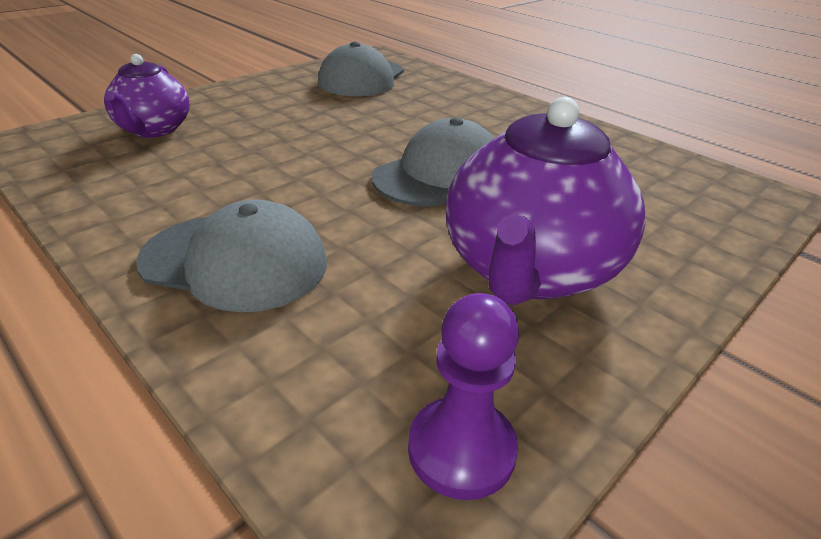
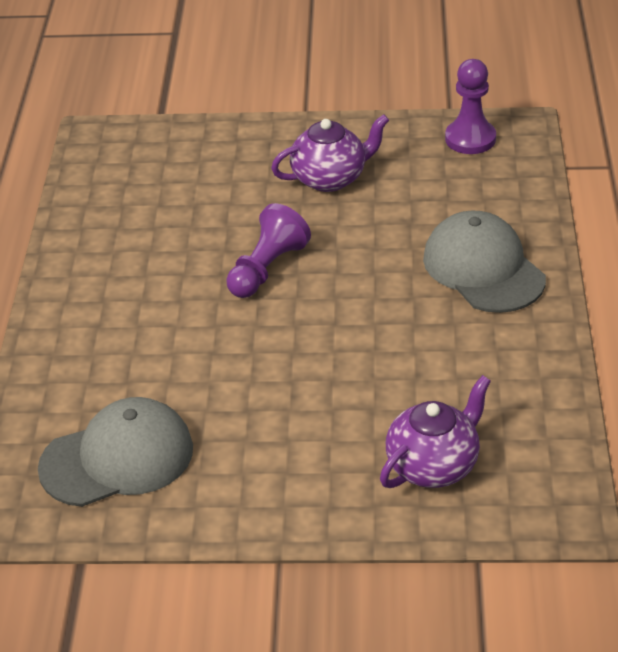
camera: 130 degrees left, 5 degrees up
(439, 174) = (267, 269): grey cap -> purple pawn
(528, 270) = (330, 178): purple teapot -> purple teapot, size x0.60

